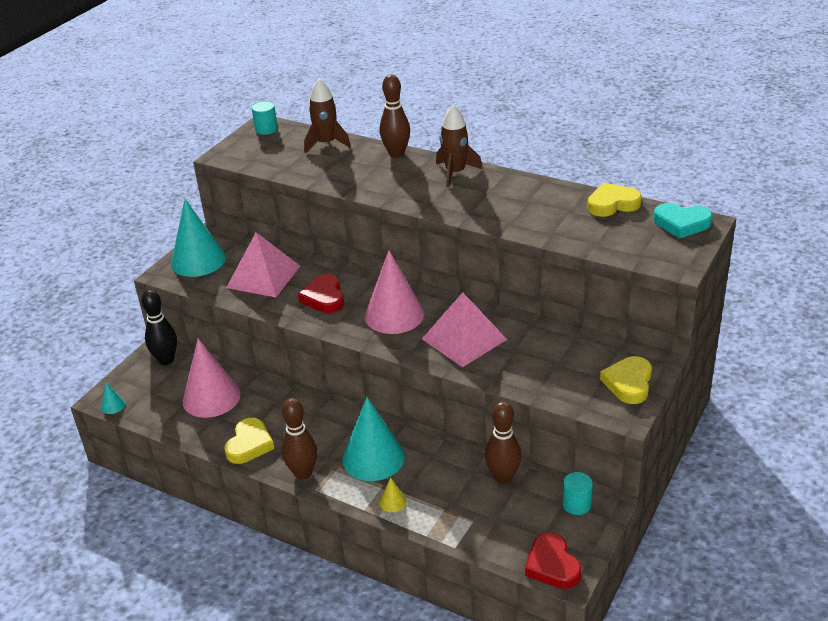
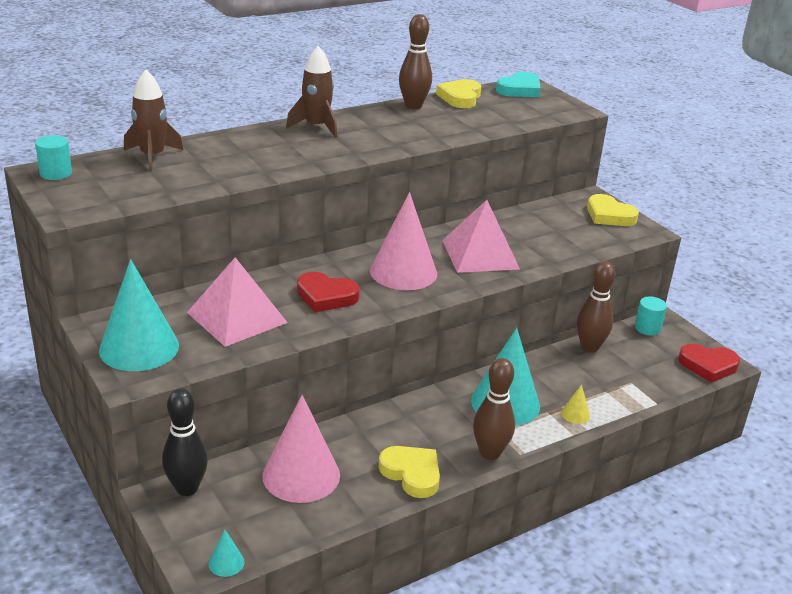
camera: 65 degrees left, 5 degrees down
(396, 154) = (236, 136): brown bowling pin -> brown bowling pin (413, 106)

